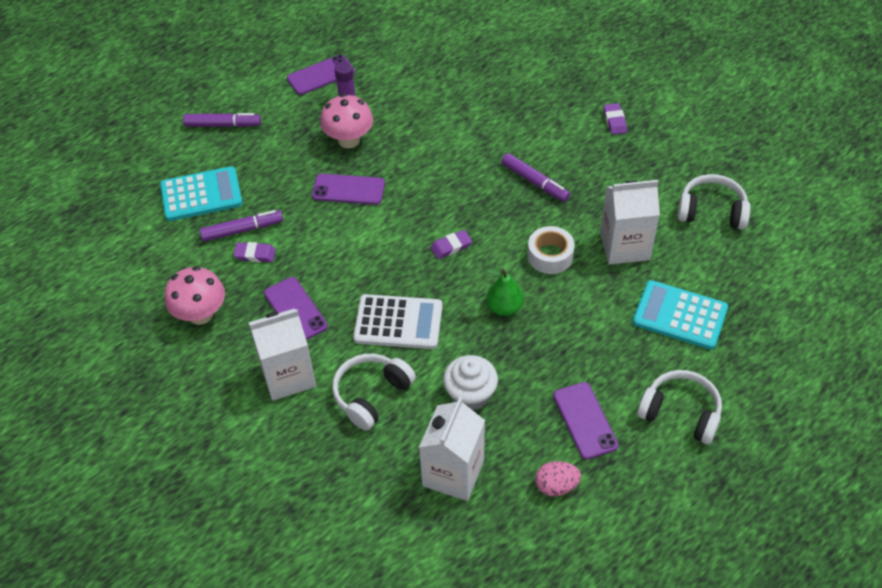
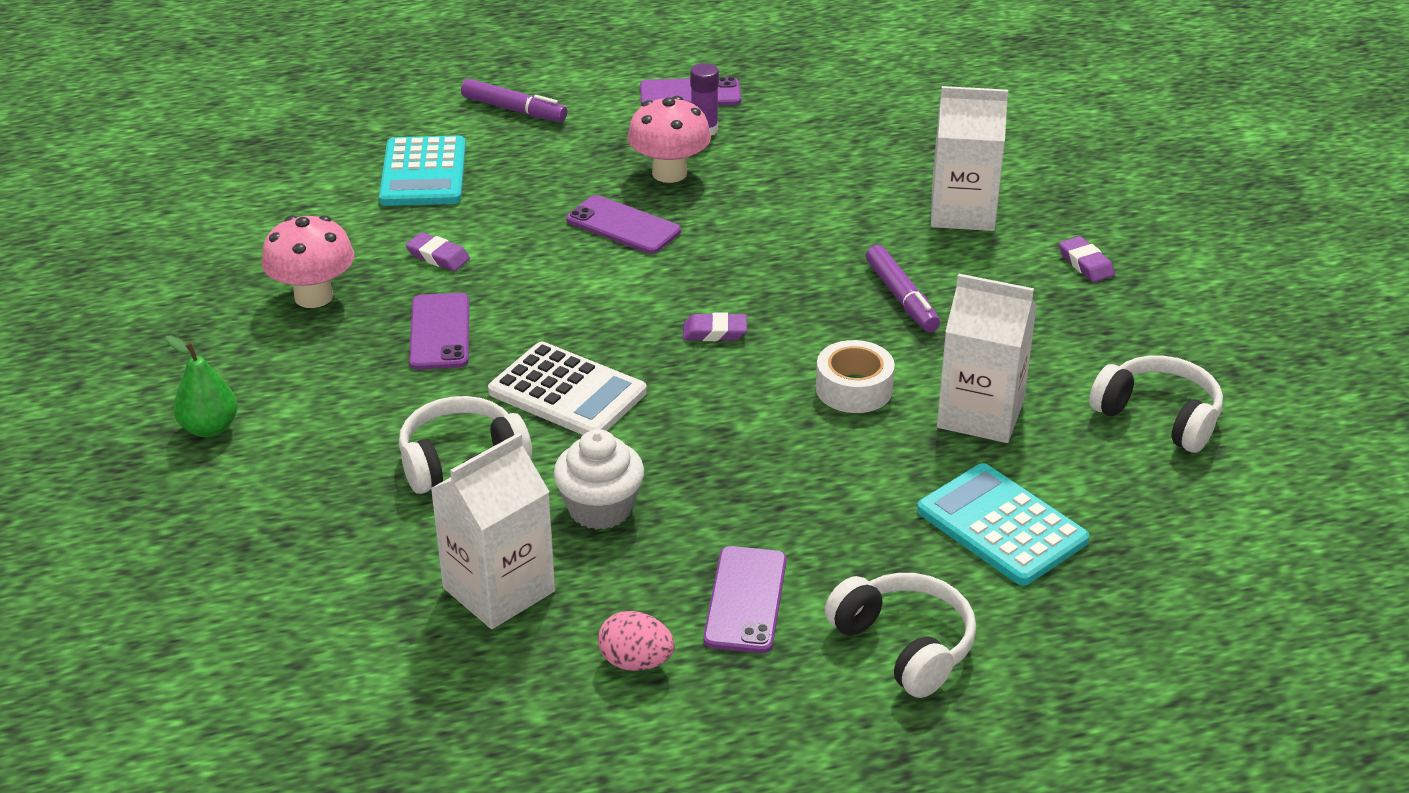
camera: 25 degrees right, 15 degrees down
(201, 195) = (423, 173): turquoise calculator -> turquoise calculator turned 75 degrees clockwise
(242, 230) = (444, 225): purple marker -> none
(288, 376) = (368, 400): white carton -> white carton (962, 212)
(504, 308) = (734, 426): green pear -> green pear (209, 428)
(614, 121) = (1086, 264): purple eraser -> purple eraser turned 45 degrees counterclockwise

